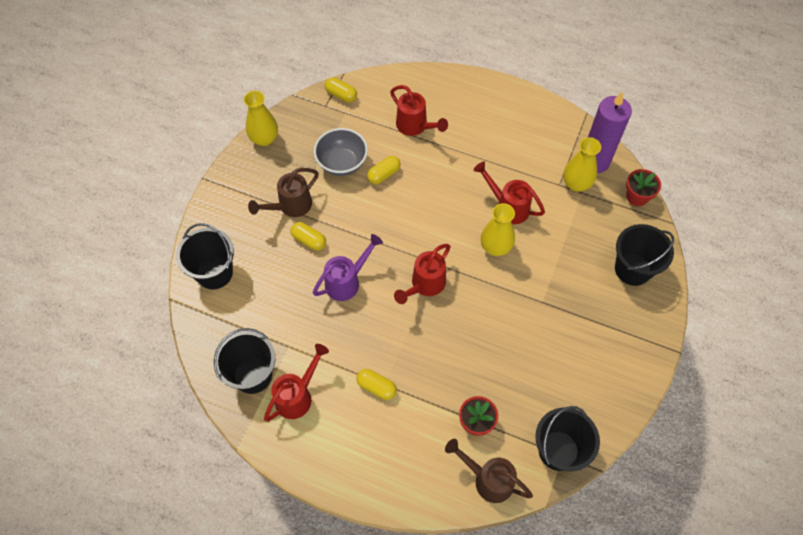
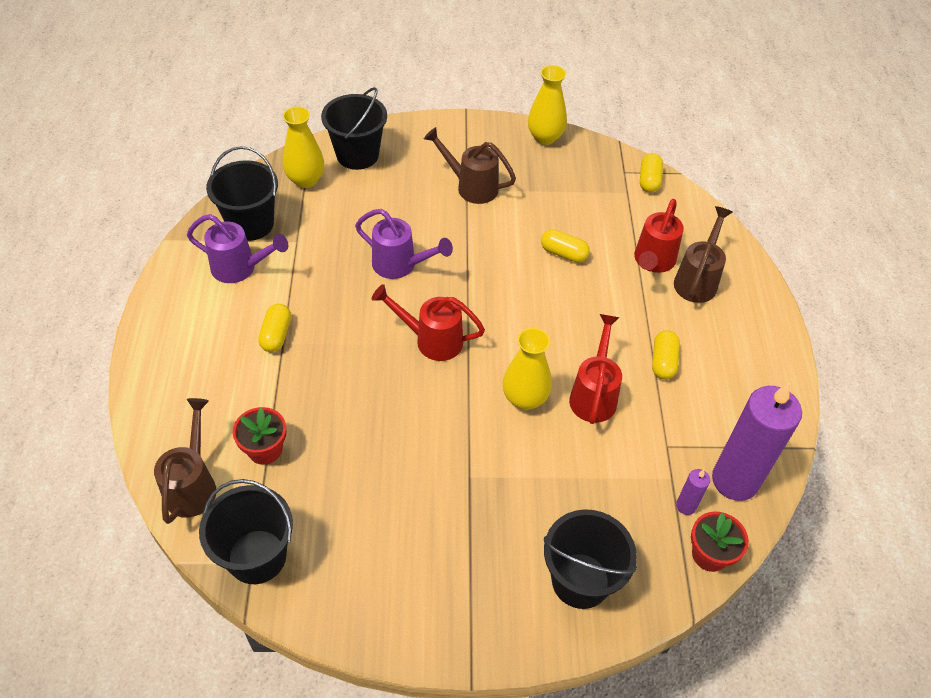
camera: 65 degrees right, 10 degrees down
(297, 396) = (240, 268): red watering can -> purple watering can
(309, 240) = (436, 216): yellow capsule -> yellow capsule (663, 362)
(342, 163) = (555, 211): grey bowl -> none
(441, 109) = (697, 280): none -> brown watering can
(576, 184) = (681, 466): yellow vase -> yellow vase (306, 180)
(603, 194) = (686, 506): none -> purple candle

